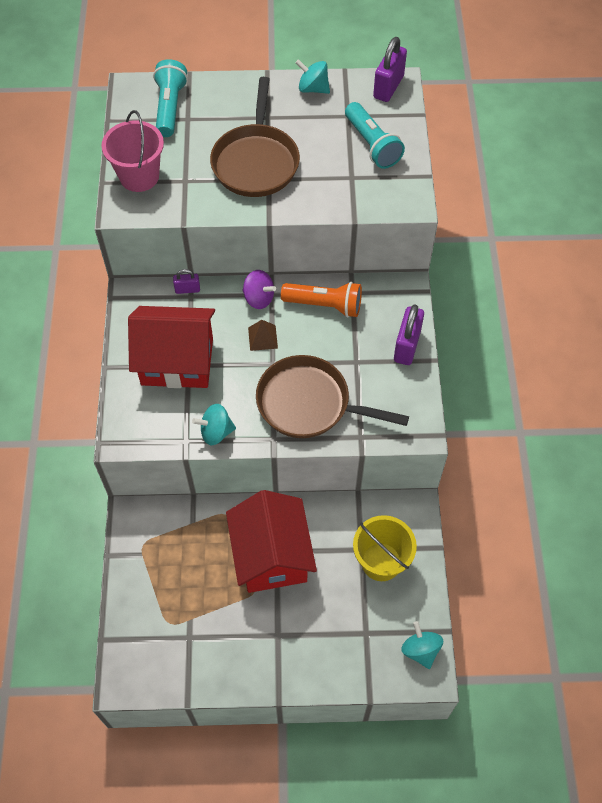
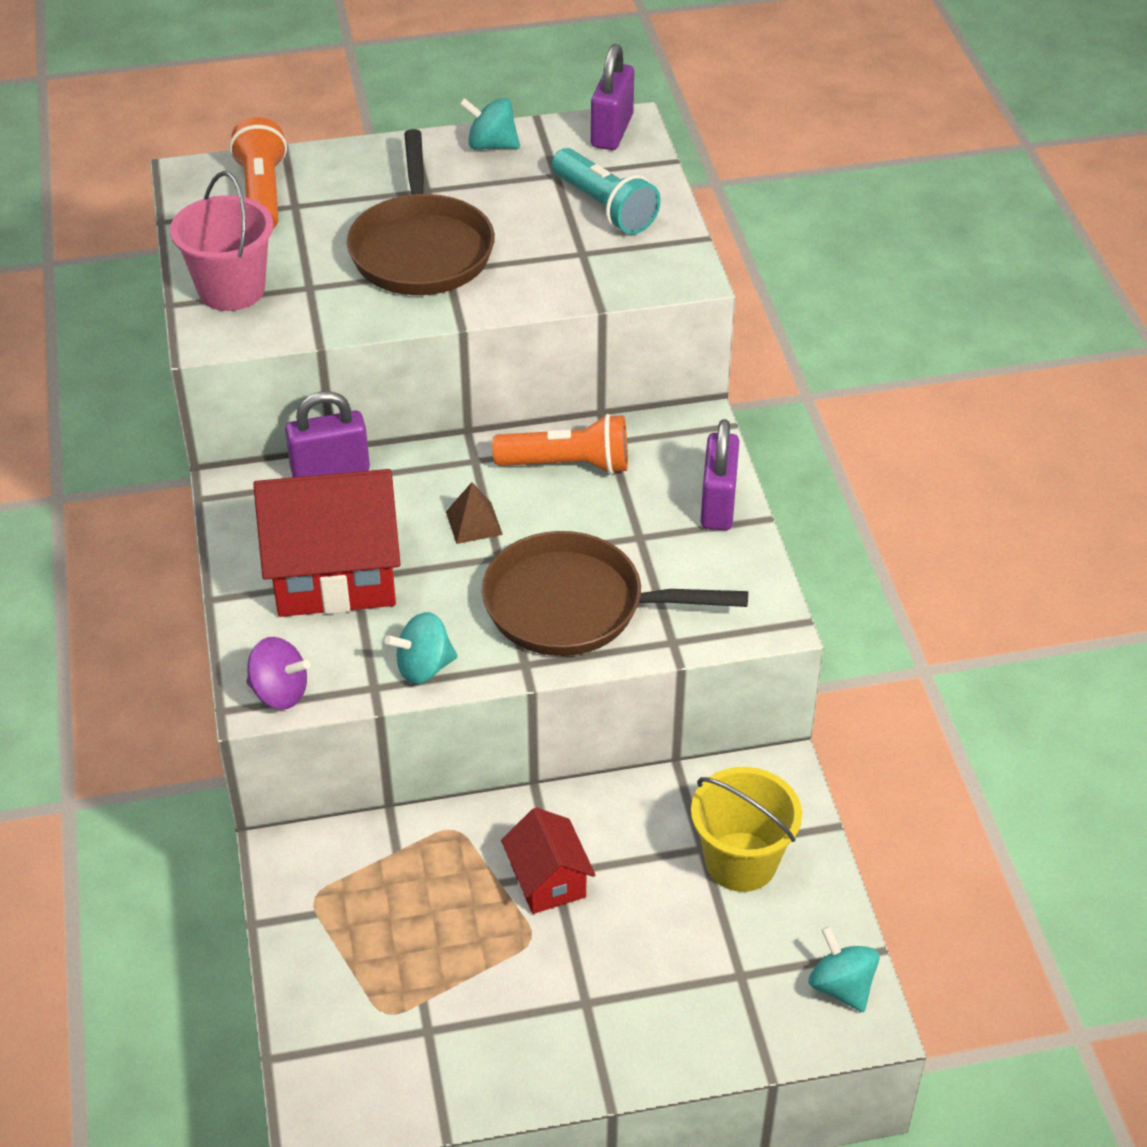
camera: 10 degrees left, 15 degrees down
(170, 107) = (262, 194): turquoise flashlight -> orange flashlight
(187, 289) = (330, 471): purple padlock -> purple padlock, size x1.80
(258, 298) = (454, 469): purple spinning top -> purple spinning top (279, 692)
(271, 555) = (548, 880): red house -> red house, size x0.54

